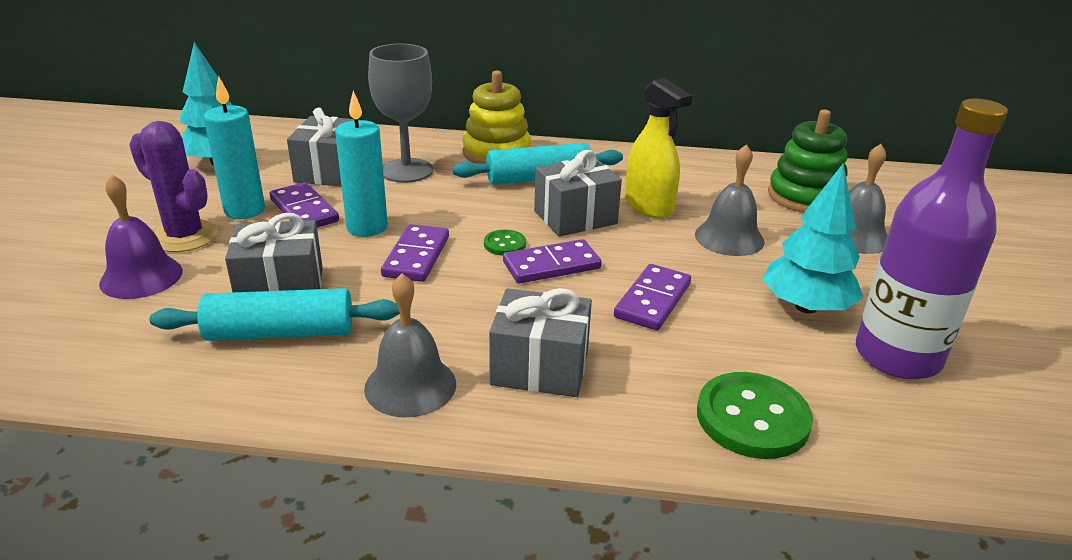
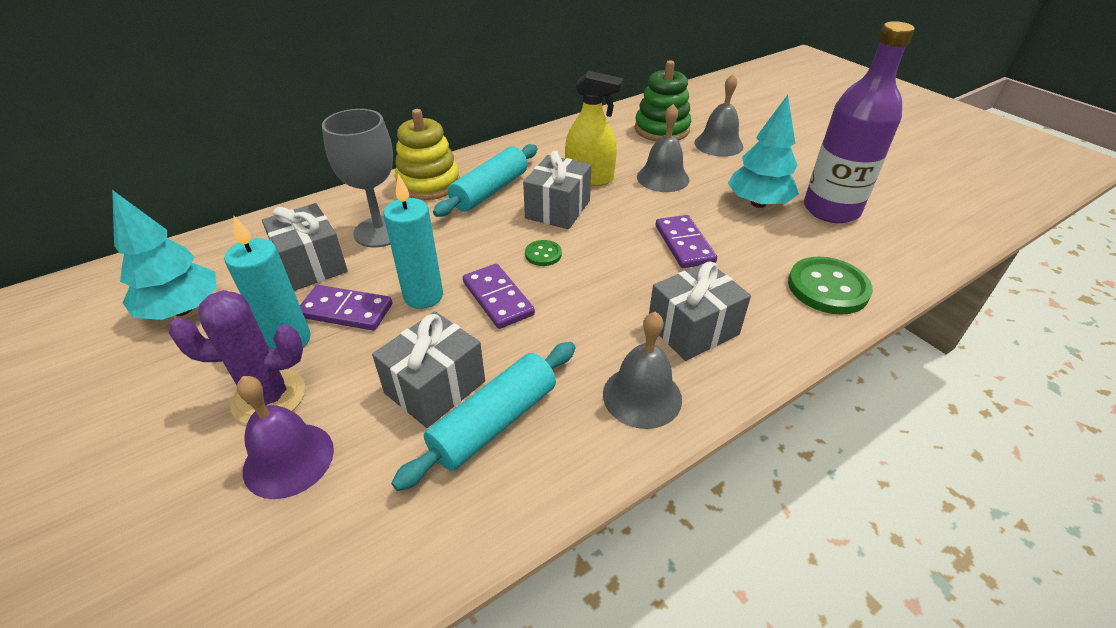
camera: 40 degrees left, 10 degrees up
(551, 265) = (595, 253): purple domino -> none

